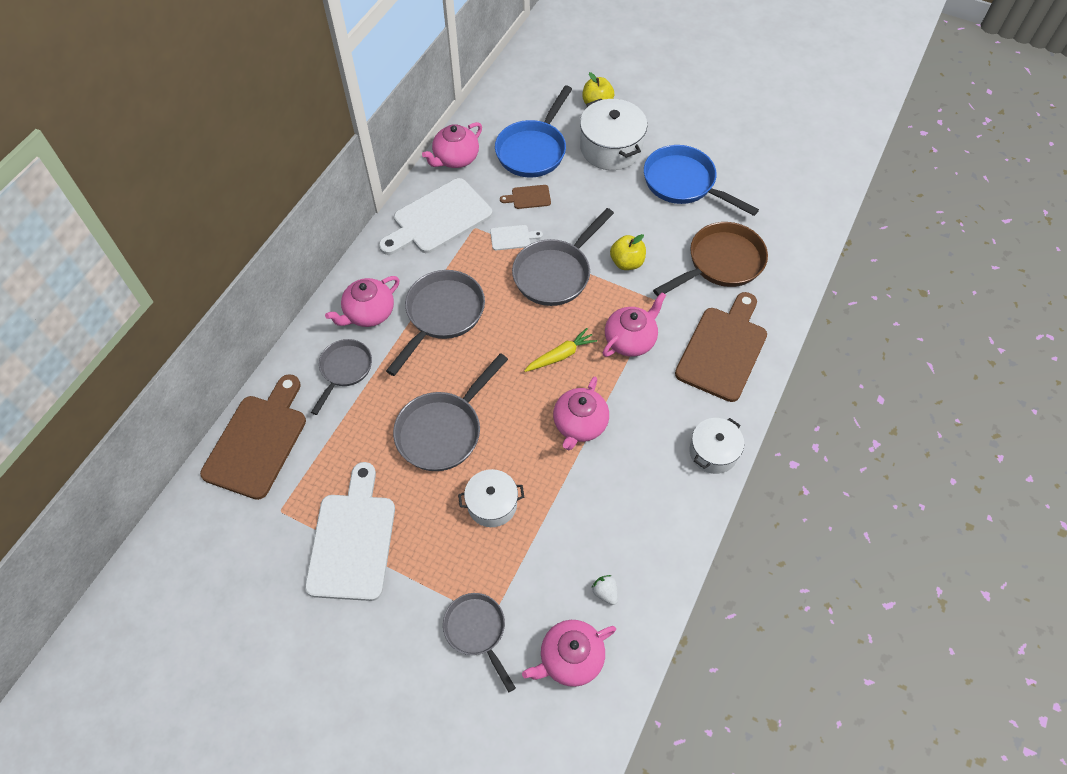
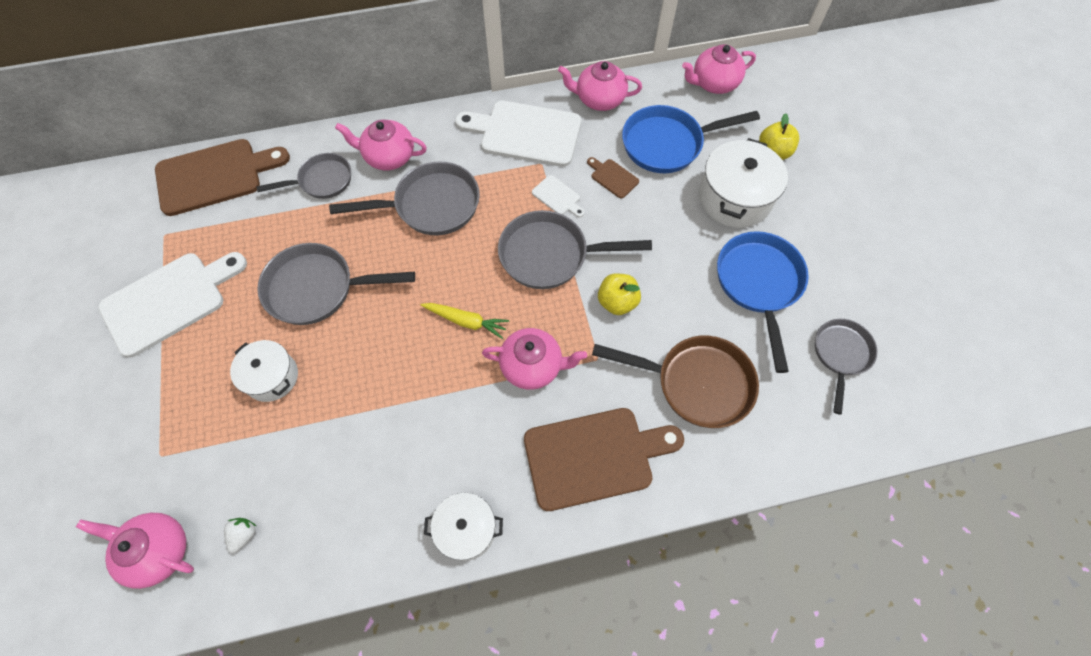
camera: 50 degrees right, 5 degrees up
(477, 631) = (141, 454): grey pan -> grey pan (840, 355)
(579, 424) = (405, 388): pink teapot -> pink teapot (713, 83)

